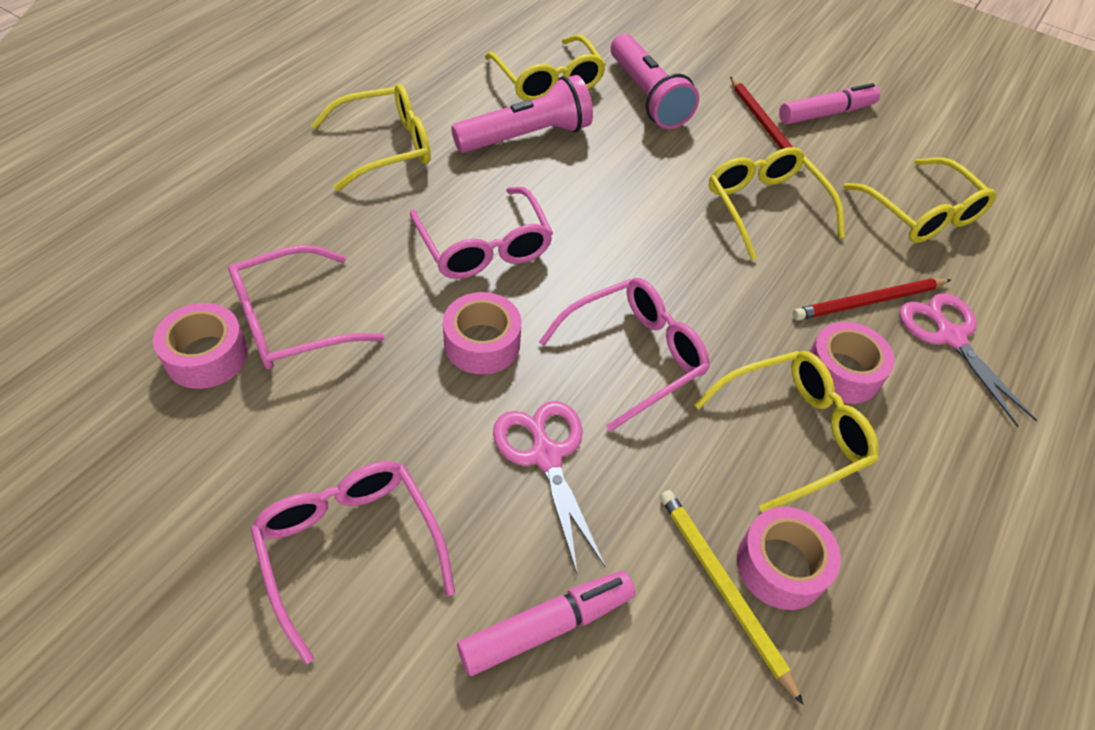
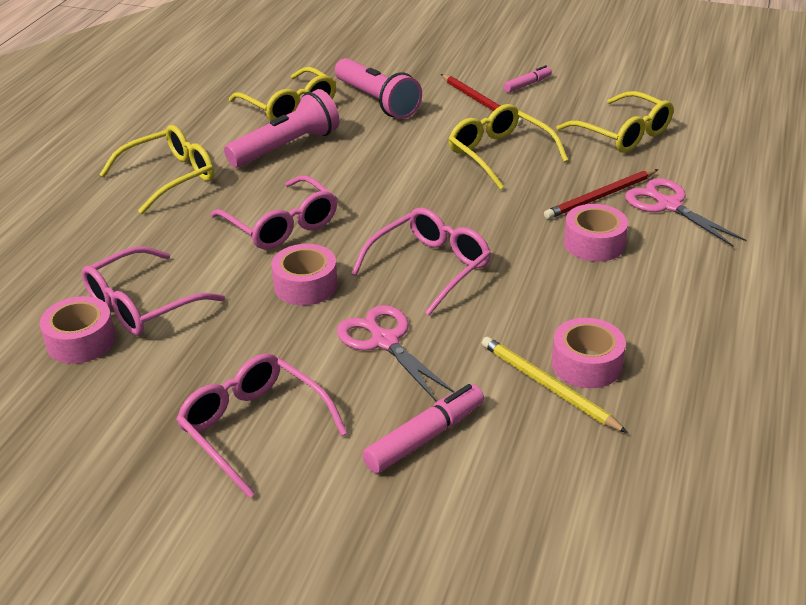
camera: 10 degrees left, 15 degrees down
(793, 433) = (569, 287): yellow glasses -> none
(826, 113) = (527, 84): pink marker -> pink marker, size x0.63

